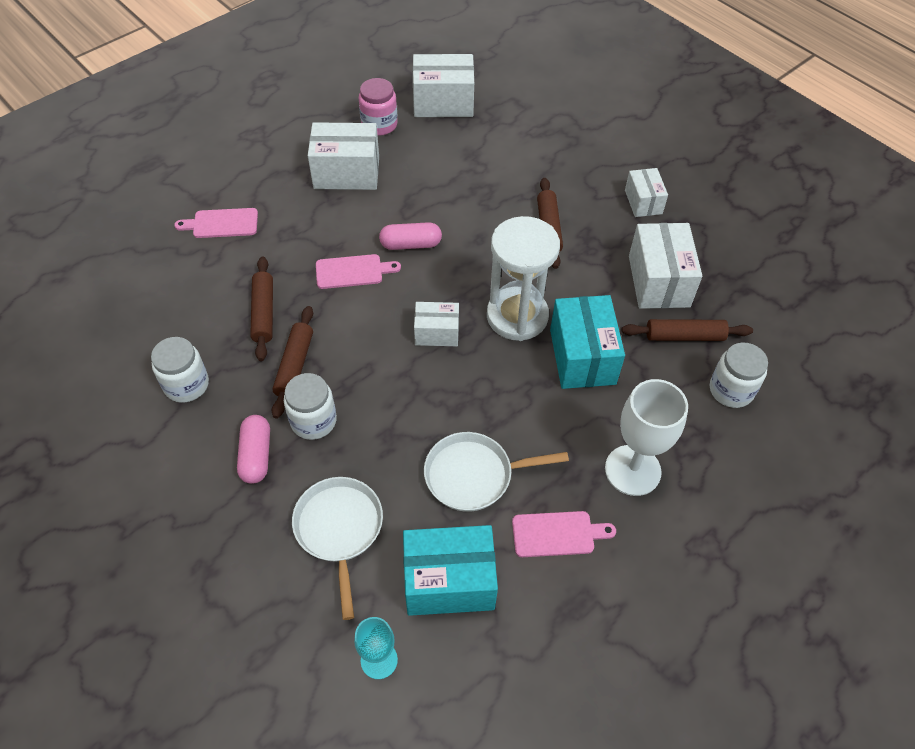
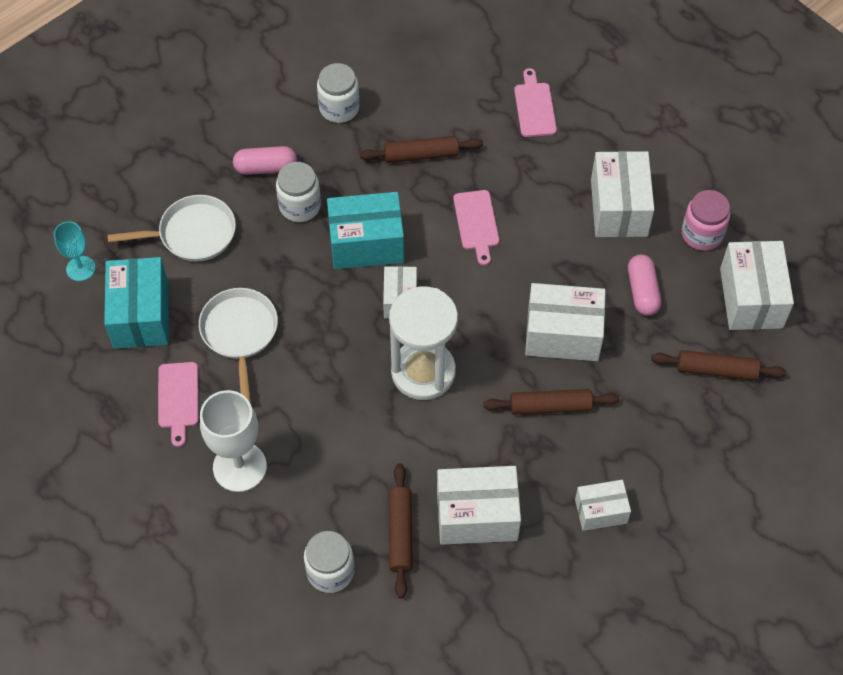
camera: 90 degrees right, 5 degrees up
(295, 366) = (360, 186): brown rolling pin -> brown rolling pin (716, 370)
(411, 244) = (517, 273): pink capsule -> pink capsule (642, 291)
(476, 216) = (563, 334): none -> white box
(582, 356) = (372, 431): turquoise box -> turquoise box (366, 243)

